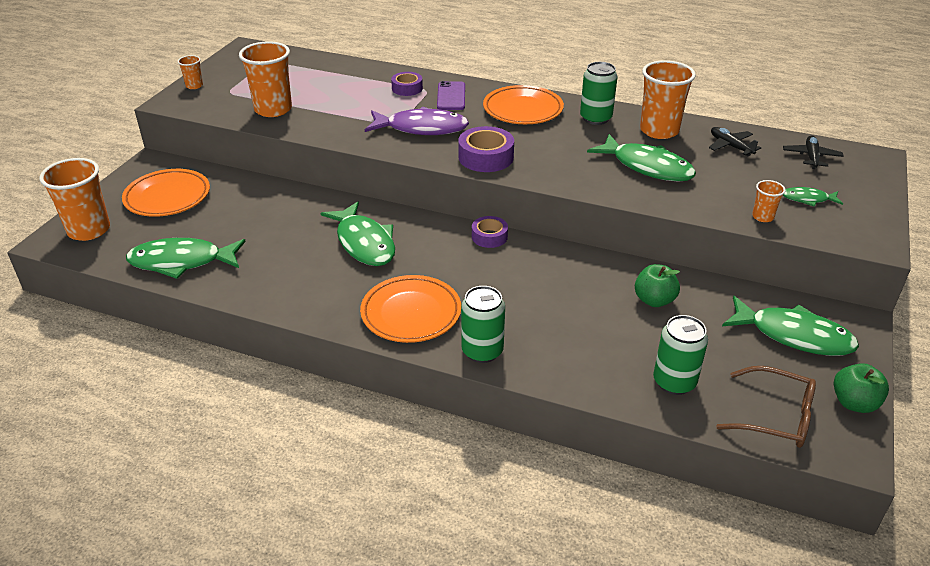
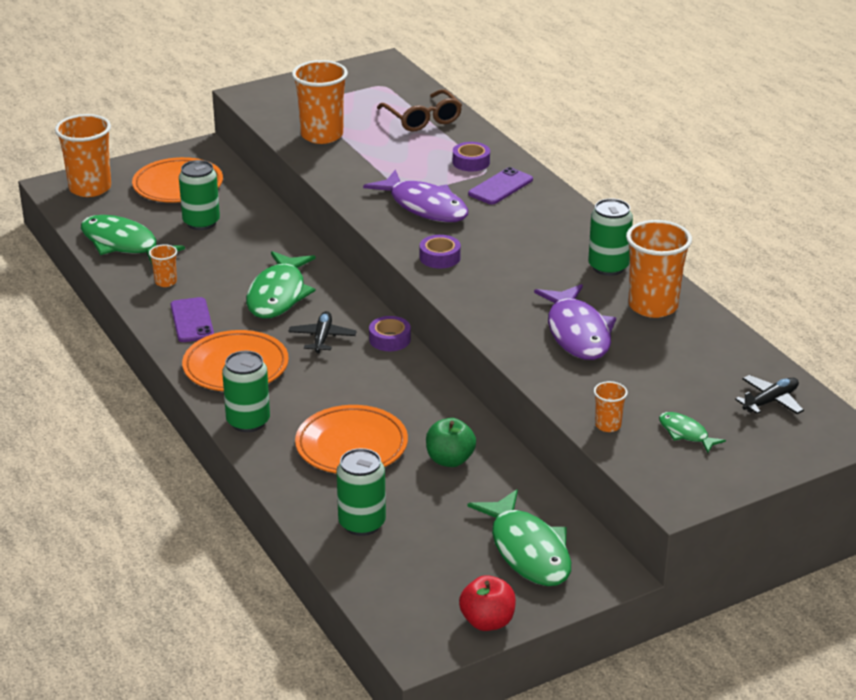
camera: 40 degrees right, 5 degrees down
(194, 86) = (287, 86): orange cup -> orange cup (166, 282)
(226, 216) = (201, 222): none -> green can
(324, 294) = (192, 320): none -> purple phone
(486, 157) = (440, 257): purple tape -> purple tape, size x0.64
(523, 110) = (549, 228): orange plate -> orange plate (351, 446)
(647, 167) = (577, 333): green fish -> purple fish
(730, 146) = (701, 353): black plane -> black plane (322, 338)
(775, 416) = (402, 590): brown glasses -> brown glasses (422, 119)
(854, 403) = (487, 621): green apple -> red apple

